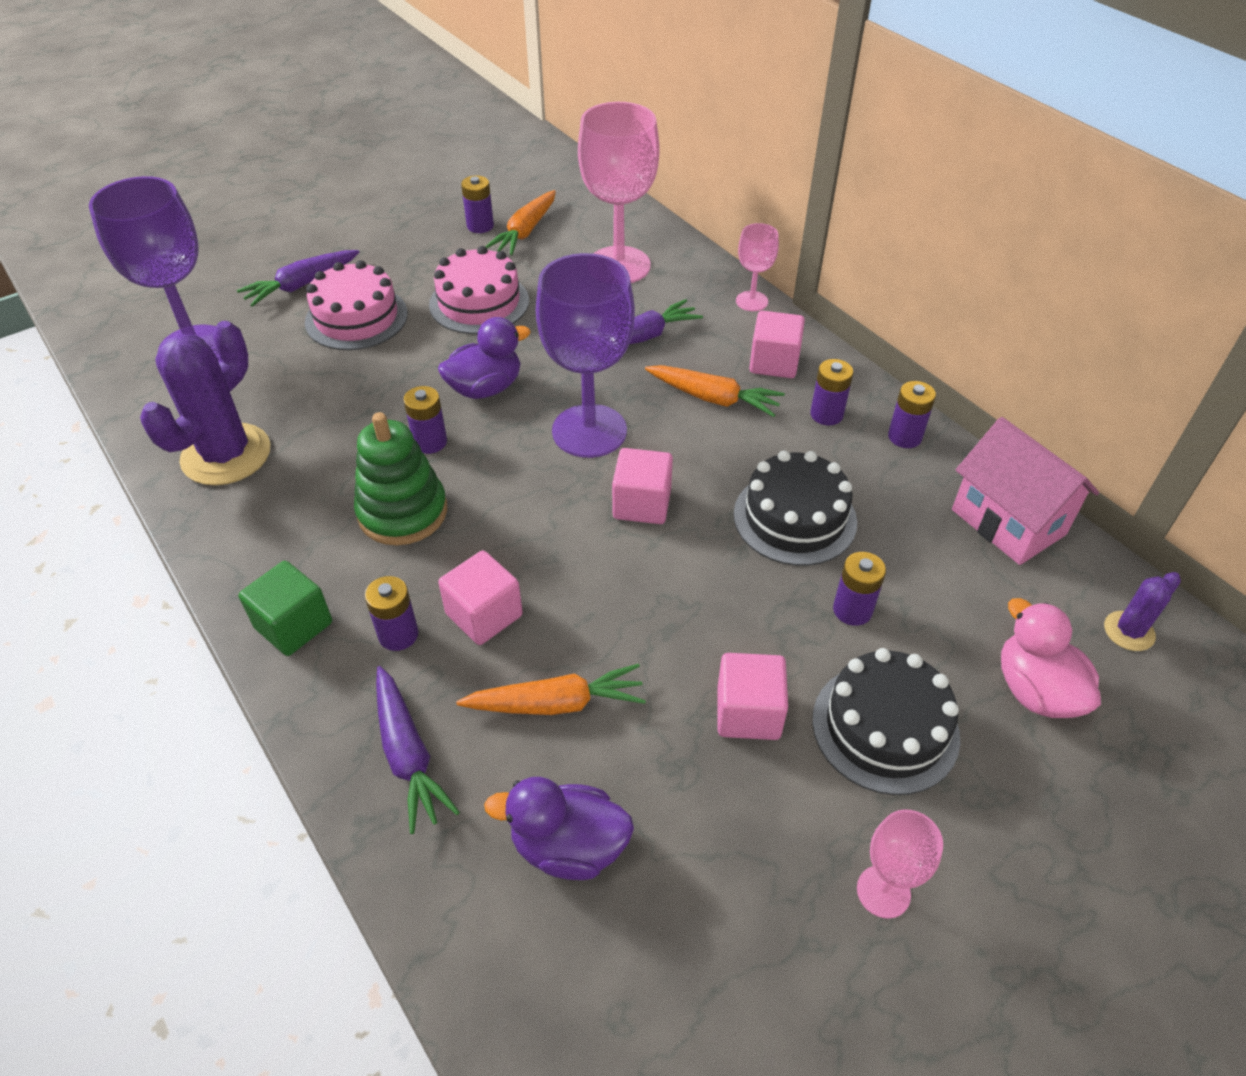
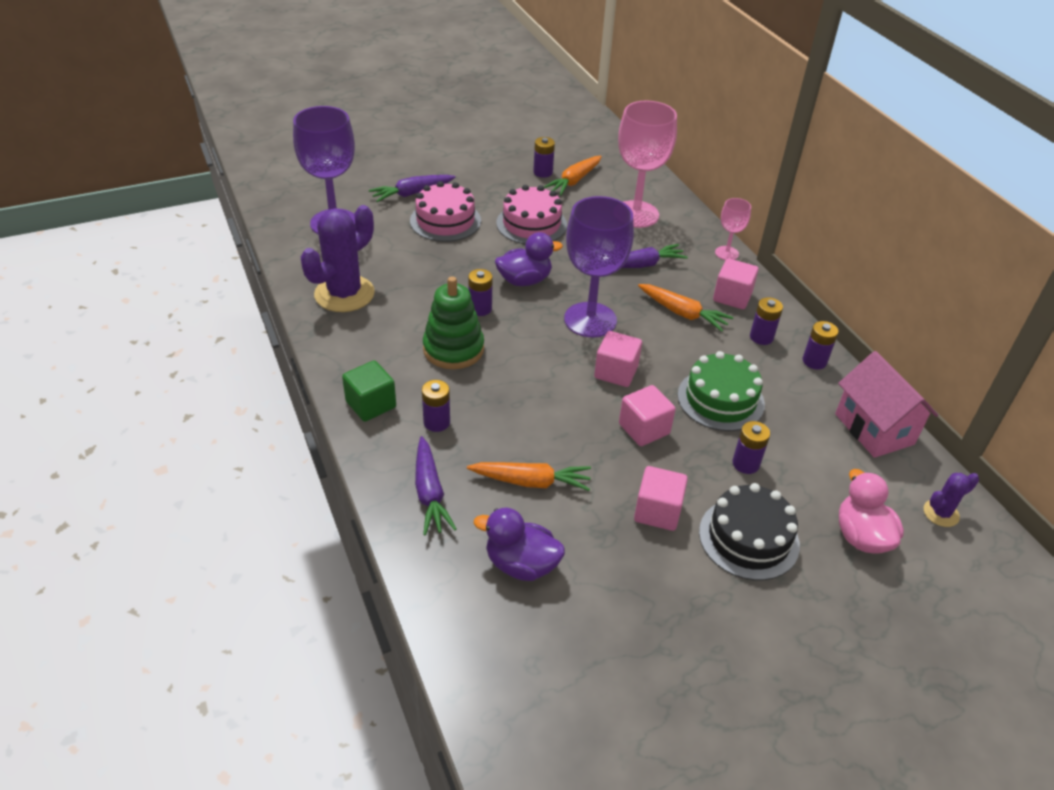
camera: 10 degrees right, 5 degrees down
(484, 615) = (495, 421): pink cube -> pink cube (644, 429)
(794, 518) = (720, 399): black cake -> green cake
(883, 891) = (721, 631): pink goblet -> none

